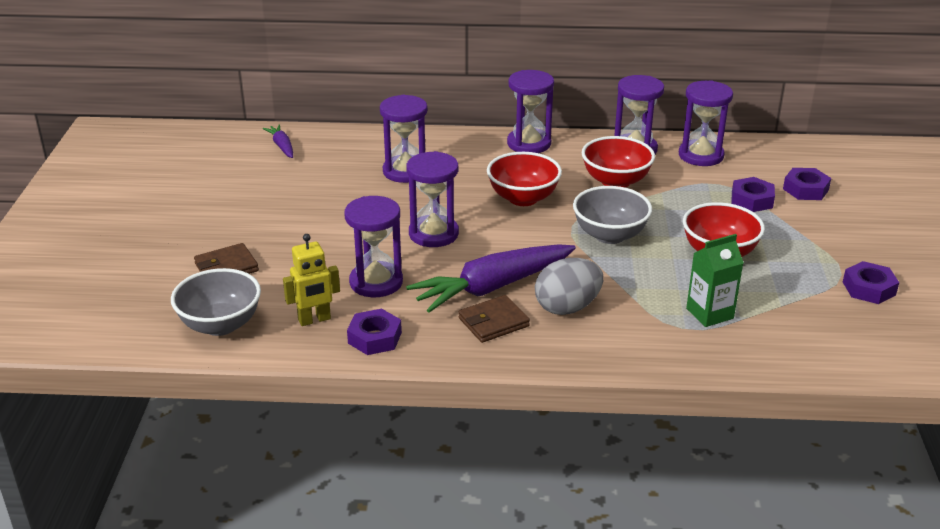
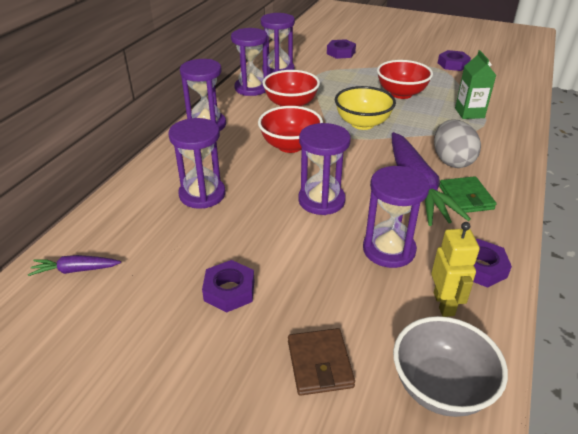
camera: 70 degrees left, 5 degrees up
(493, 322) = (466, 198): brown wallet -> green wallet
(610, 235) = (362, 123): grey bowl -> yellow bowl
(752, 200) = (344, 69): purple nut -> purple nut (229, 291)

